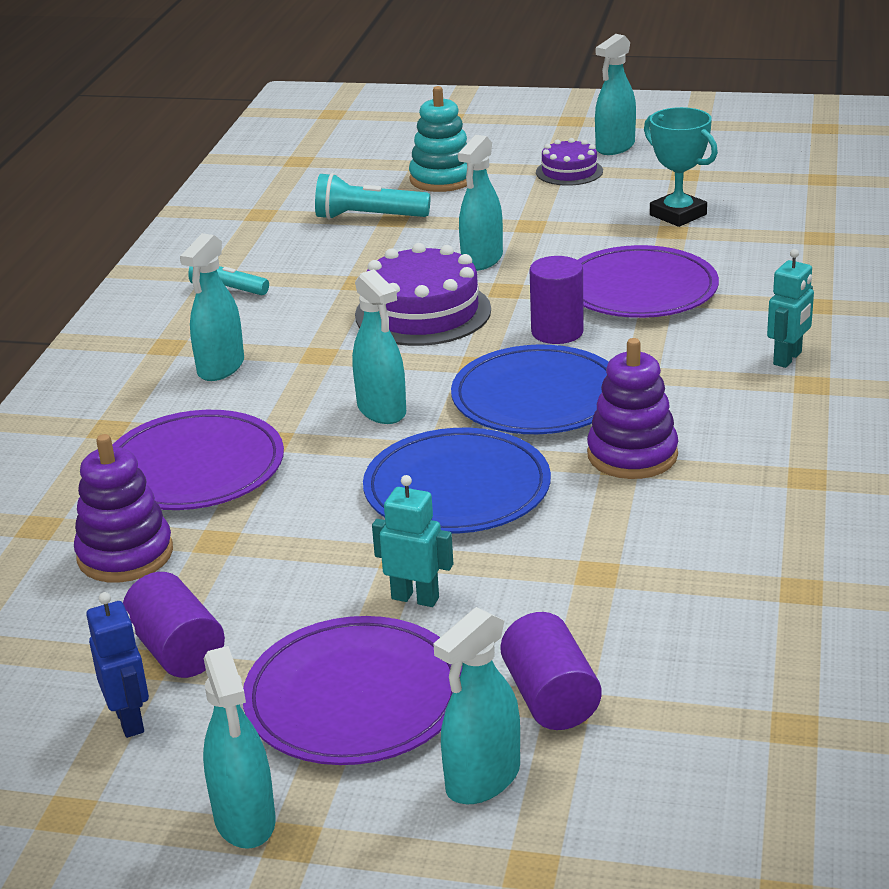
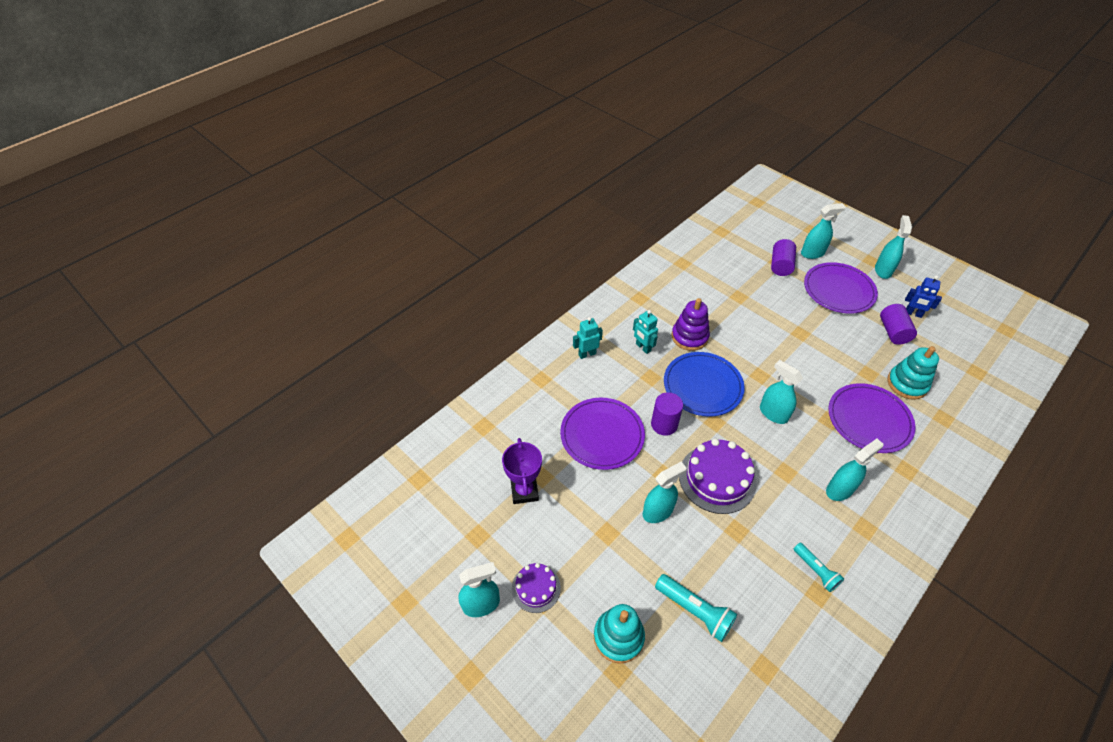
camera: 150 degrees left, 20 degrees up
(125, 554) = (907, 384): purple stacking toy -> turquoise stacking toy
(130, 720) = (913, 314): blue robot -> blue robot turned 75 degrees counterclockwise
(382, 410) = (773, 413): turquoise spray bottle -> turquoise spray bottle turned 45 degrees counterclockwise
(415, 598) = (804, 315): turquoise robot -> turquoise robot (643, 347)
(457, 488) = (764, 353): blue plate -> none
(678, 215) = (524, 491): turquoise trophy -> purple trophy

